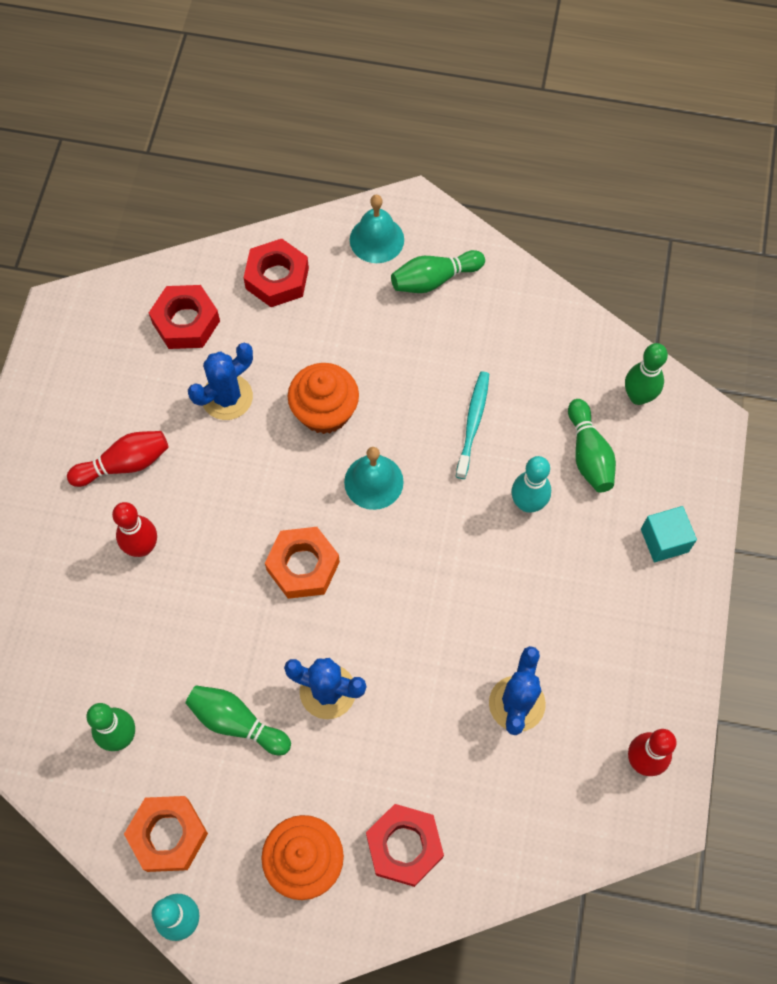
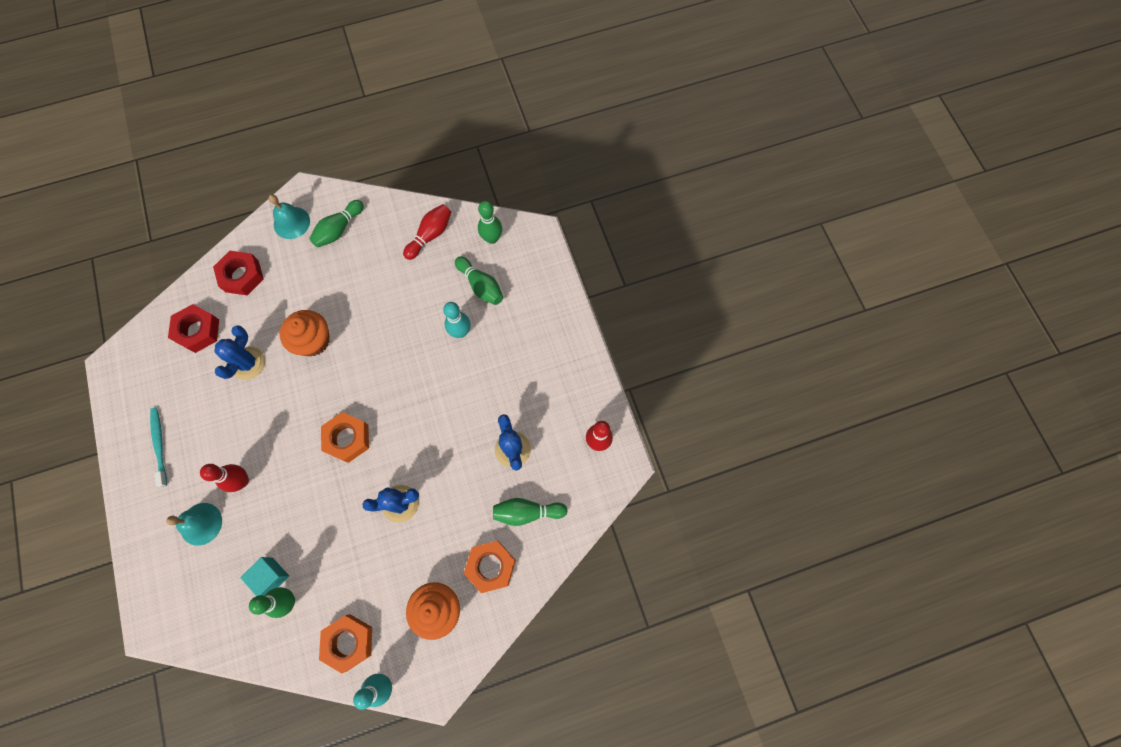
camera: 30 degrees left, 5 degrees up
(124, 464) = (204, 437): red bowling pin -> red bowling pin (430, 235)
(237, 722) = (355, 552): green bowling pin -> green bowling pin (527, 512)
(373, 482) = (364, 367): turquoise bell -> turquoise bell (201, 524)
(404, 846) = (490, 566): red nut -> orange nut
(473, 423) = (405, 302): turquoise toothbrush -> turquoise toothbrush (159, 445)
(664, 540) = (547, 312): turquoise cube -> turquoise cube (271, 576)

